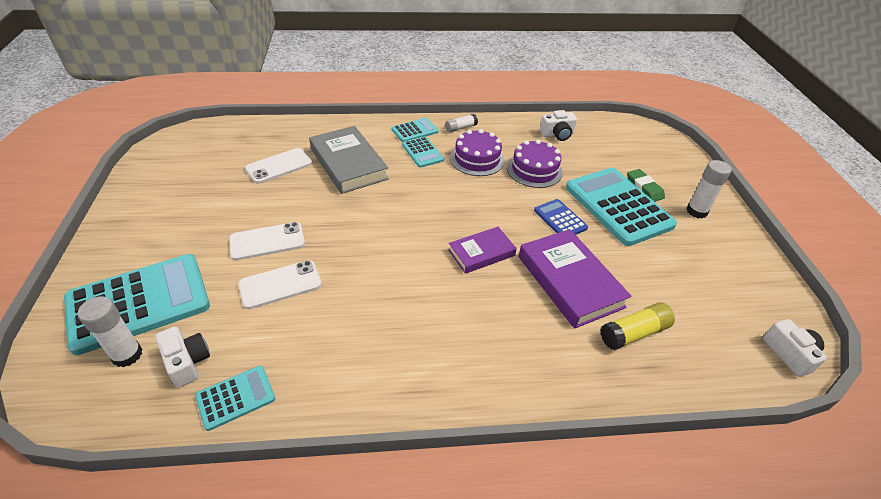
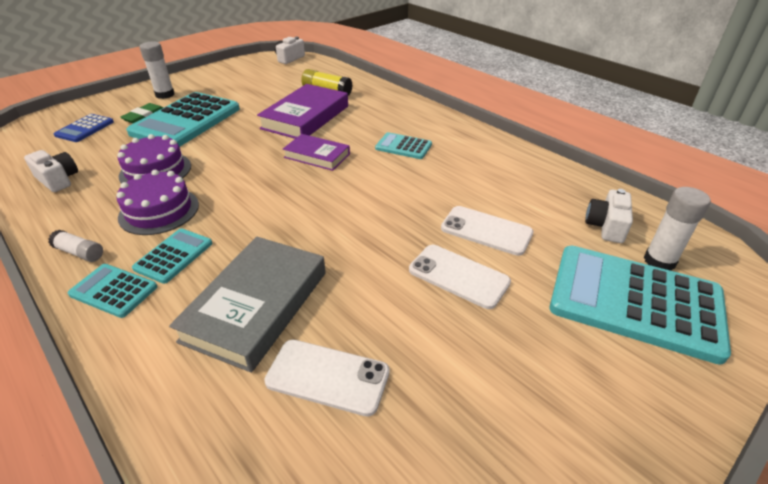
camera: 125 degrees left, 5 degrees down
(236, 397) = (580, 188): turquoise calculator -> turquoise calculator (403, 146)
(560, 219) = (231, 138): blue calculator -> blue calculator (85, 128)

